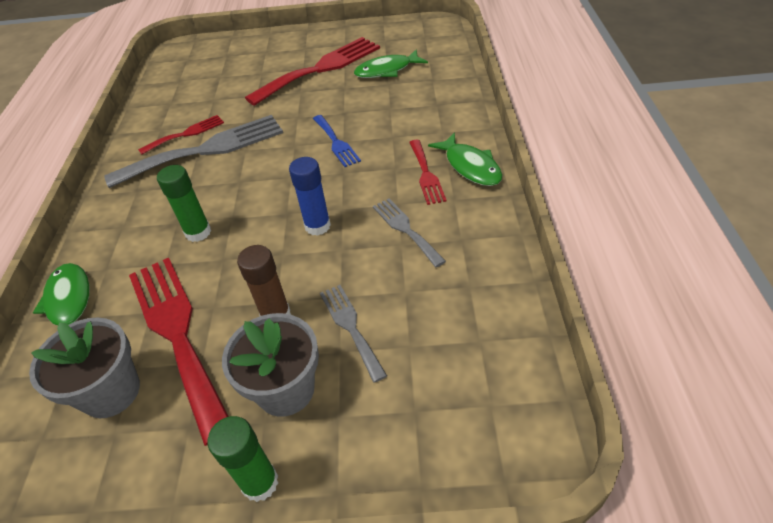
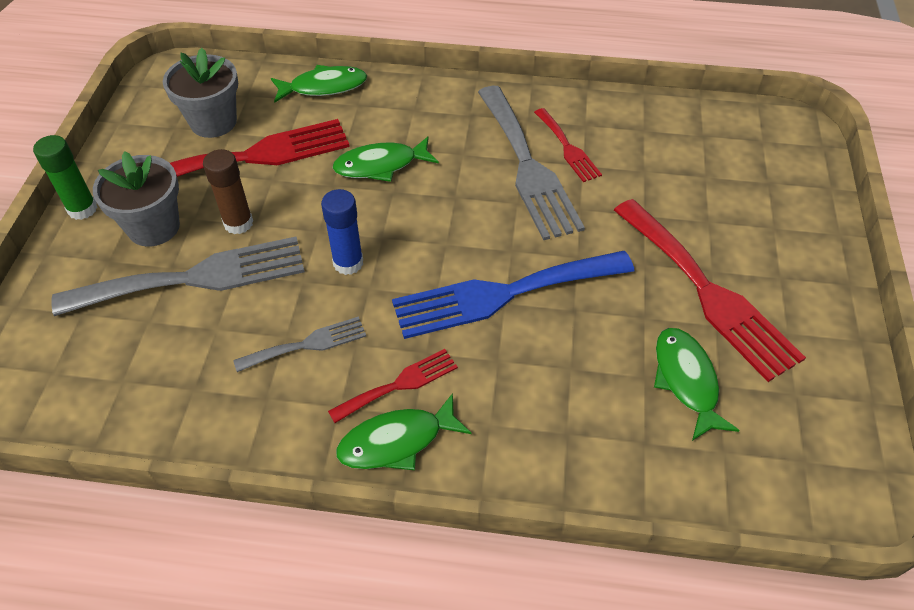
camera: 95 degrees right, 5 degrees up
(198, 232) = (380, 165): green glue stick -> green fish
(336, 142) = (503, 294): blue fork -> blue fork, size x1.95
(351, 327) = (194, 278): grey fork -> grey fork, size x1.95
(426, 174) = (399, 384): red fork -> red fork turned 150 degrees clockwise

